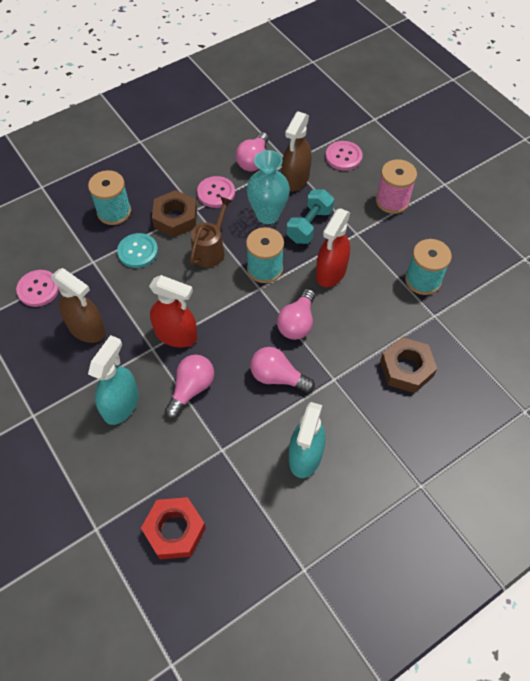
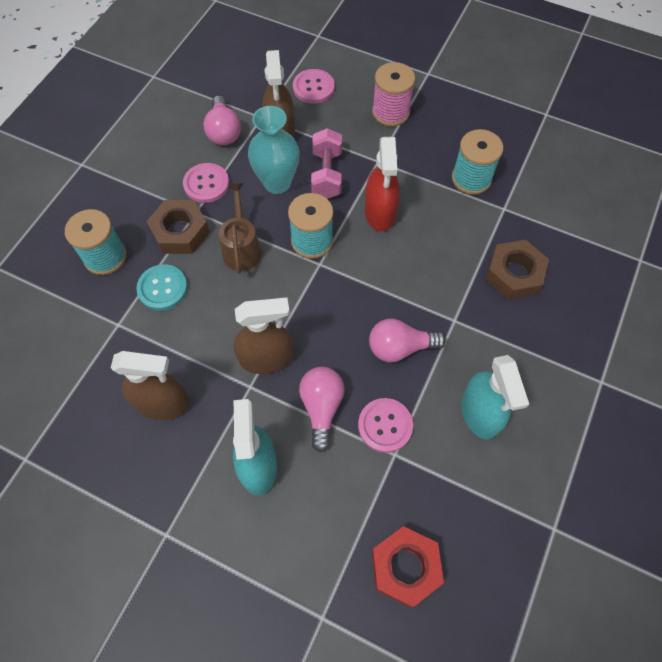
camera: 30 degrees left, 5 degrees up
(38, 289) = (74, 387): pink button -> pink button (385, 425)
(176, 335) = (266, 358): red spray bottle -> brown spray bottle
(297, 323) = (382, 281): pink light bulb -> none
(309, 225) = (326, 174): turquoise dumbbell -> pink dumbbell

